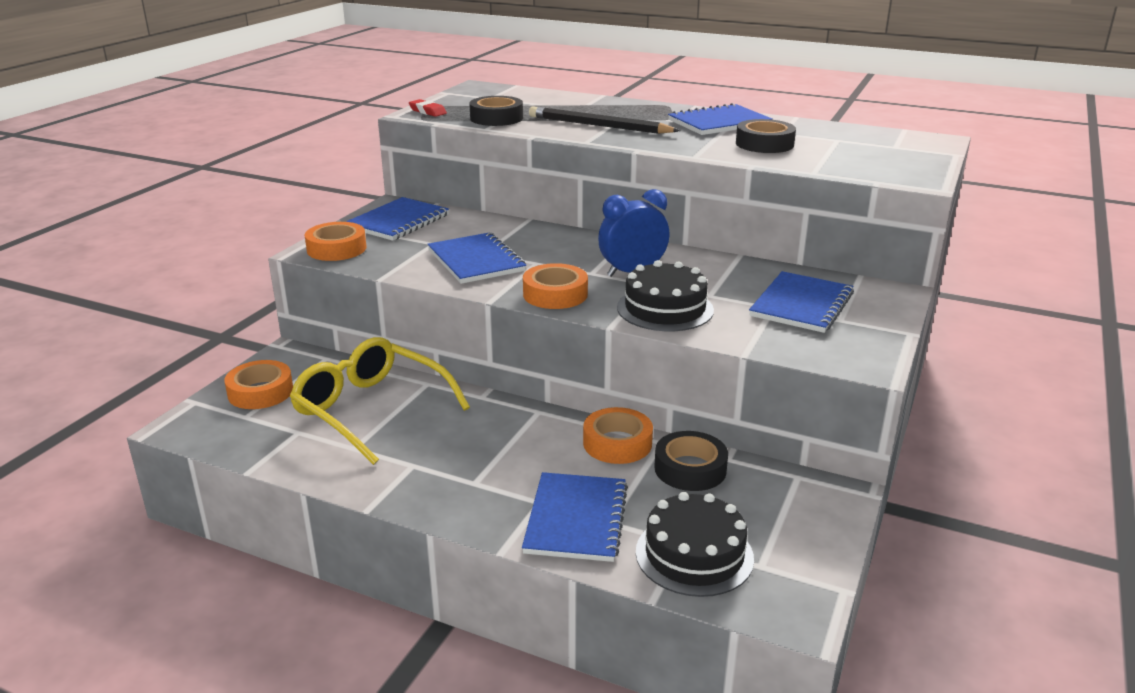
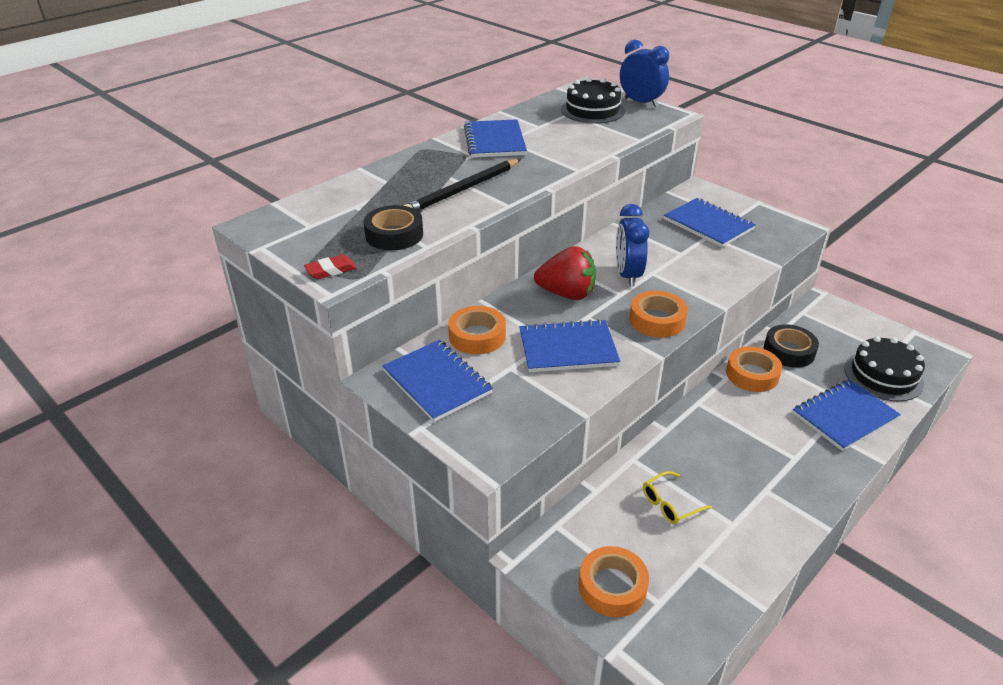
camera: 70 degrees left, 10 degrees up
(336, 249) = (491, 436): orange tape -> orange tape (477, 336)
(370, 409) = (670, 504): yellow glasses -> yellow glasses, size x0.44
(570, 249) = (567, 294): none -> red strawberry
(576, 519) = (844, 416): blue notebook -> blue notebook turned 60 degrees counterclockwise
(665, 308) = (699, 277): black cake -> black cake (592, 110)
(764, 144) = (563, 139): black tape -> none
(930, 164) = (641, 102): none -> blue clock

